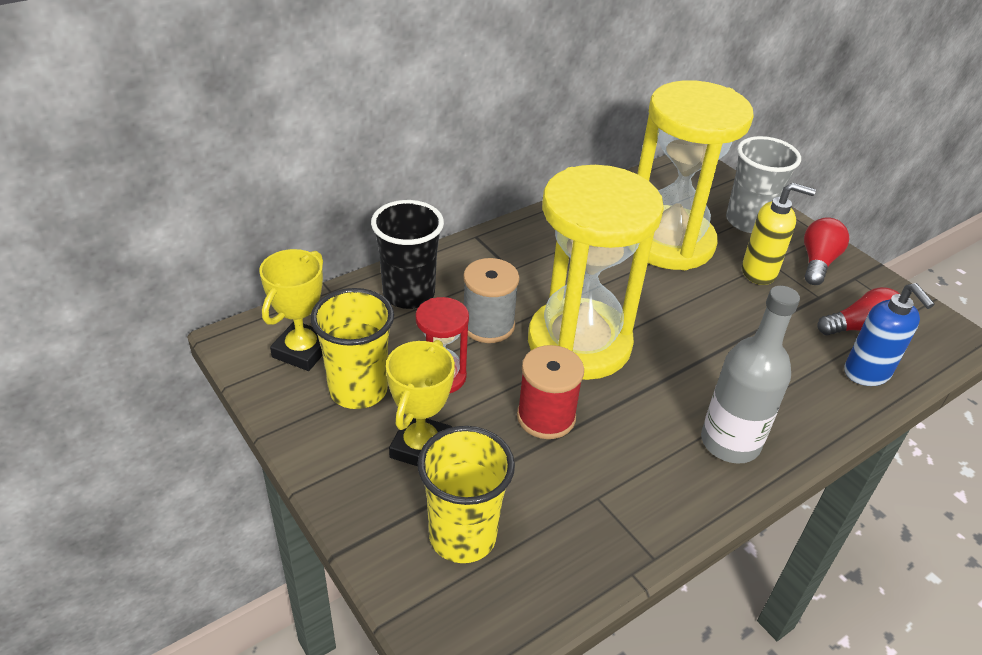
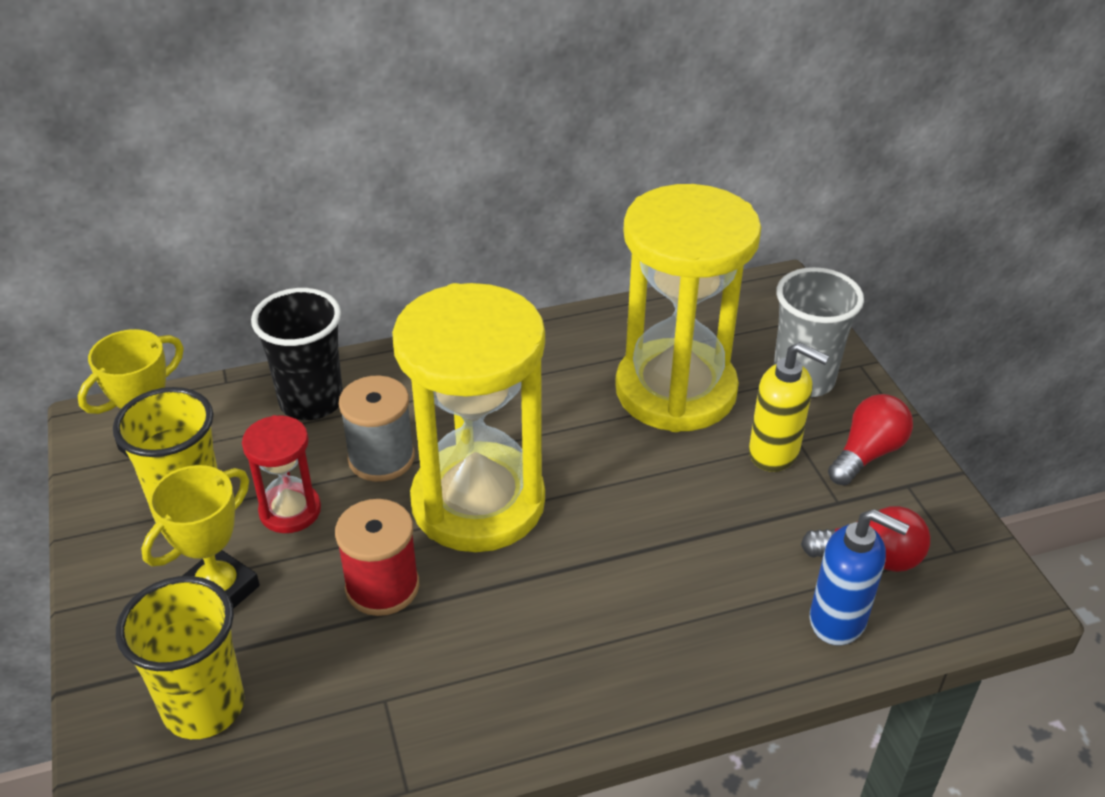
camera: 20 degrees right, 0 degrees up
(730, 442) = (591, 670): grey bottle -> none
(867, 373) = (838, 620): blue soap dispenser -> blue soap dispenser turned 60 degrees counterclockwise

